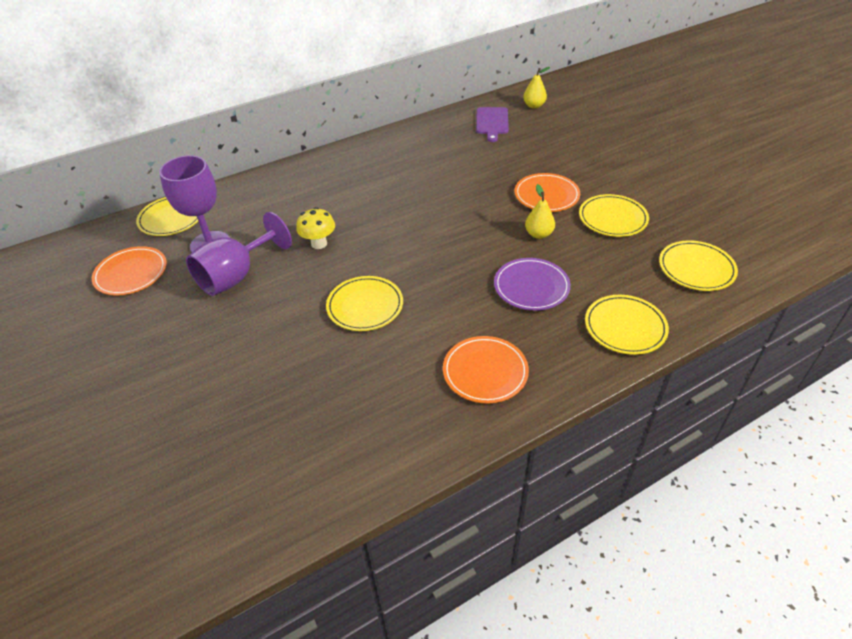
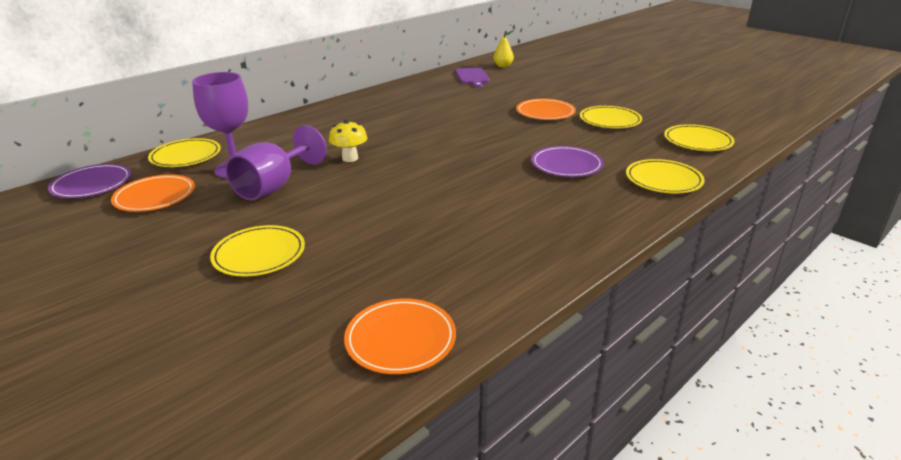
camera: 15 degrees left, 15 degrees down
(83, 248) = (92, 184): none -> purple plate
(365, 306) = (417, 192): yellow plate -> yellow plate (259, 254)
(485, 372) = (558, 221): orange plate -> orange plate (400, 339)
(538, 234) = (553, 134): yellow pear -> none

